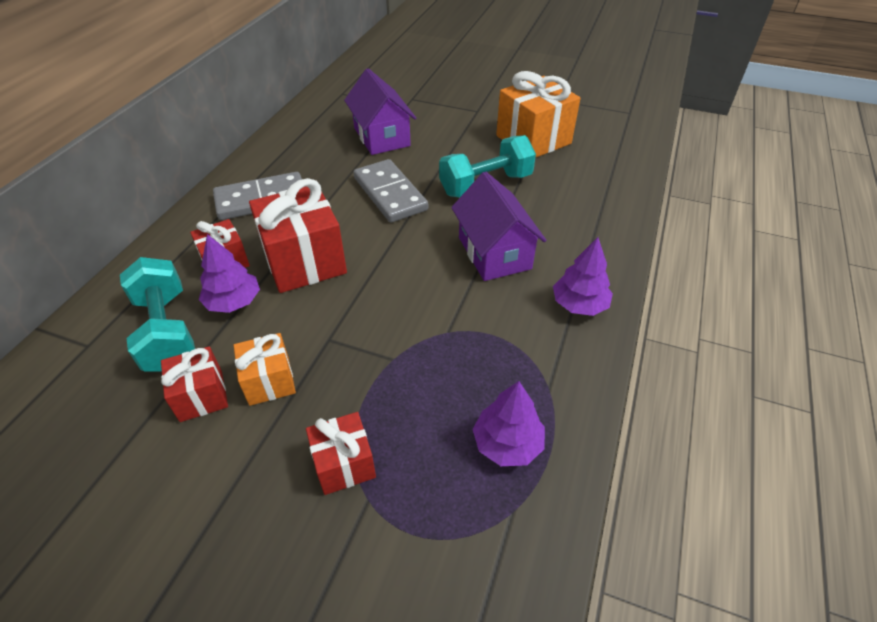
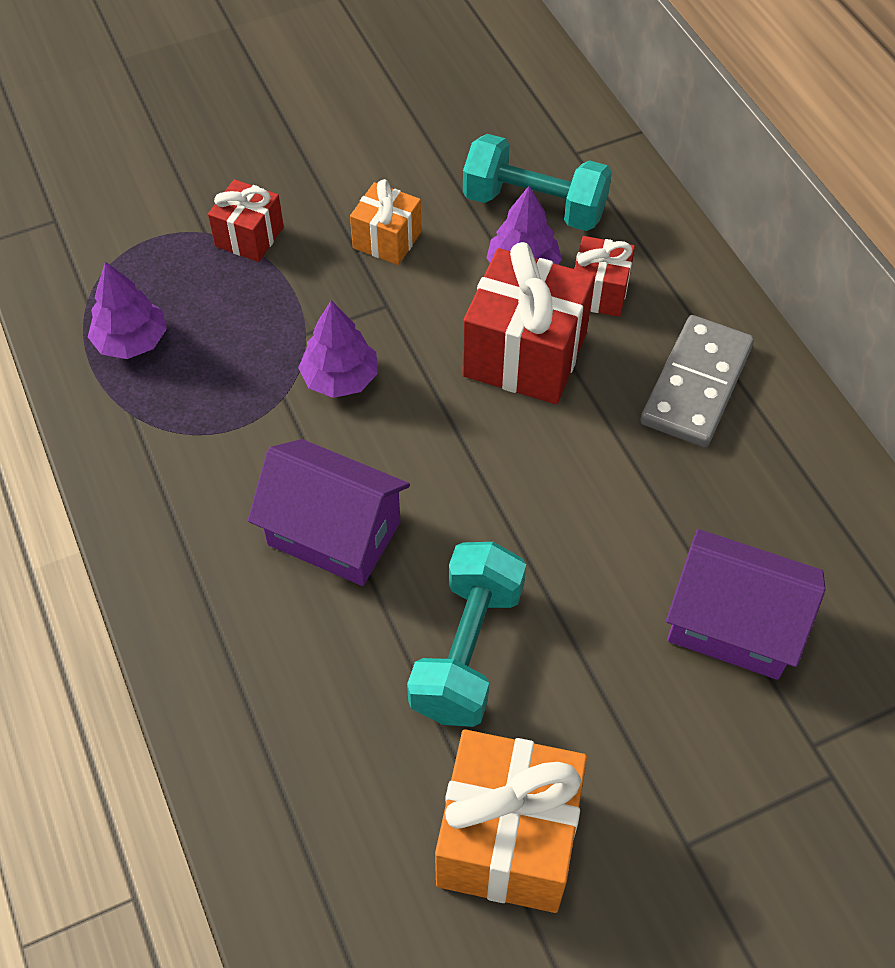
camera: 135 degrees right, 10 degrees up
(201, 396) = (423, 193): red gift -> none
(390, 194) = (567, 521): grey domino -> none
(579, 304) = (172, 536): purple tree -> purple tree (340, 378)

